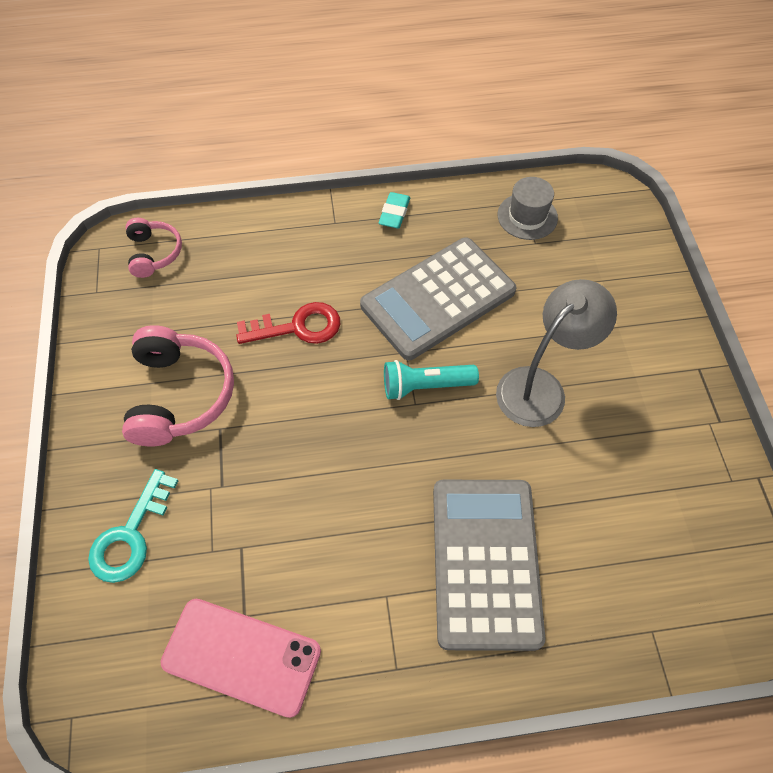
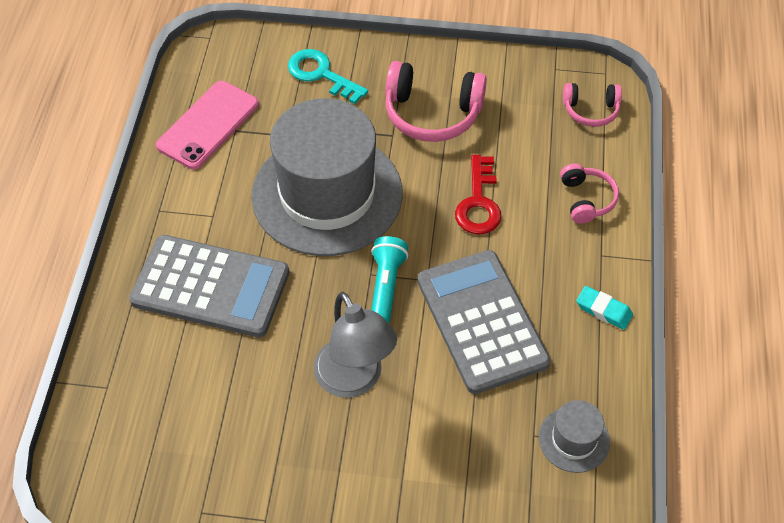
camera: 105 degrees right, 5 degrees down
(272, 241) = (586, 199): none -> pink headphones
(322, 474) = (327, 194): none -> grey hat

